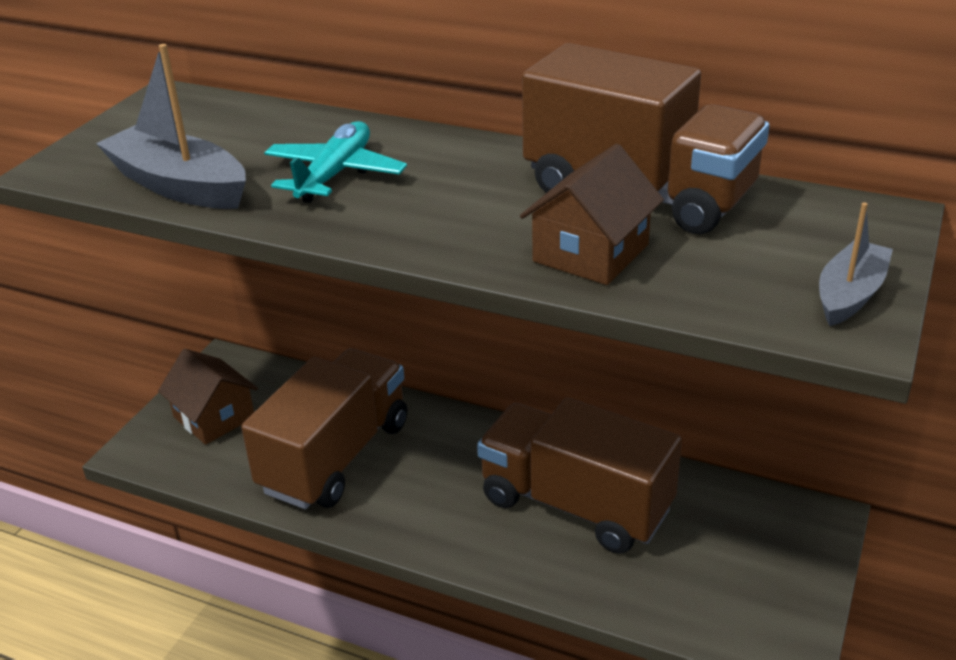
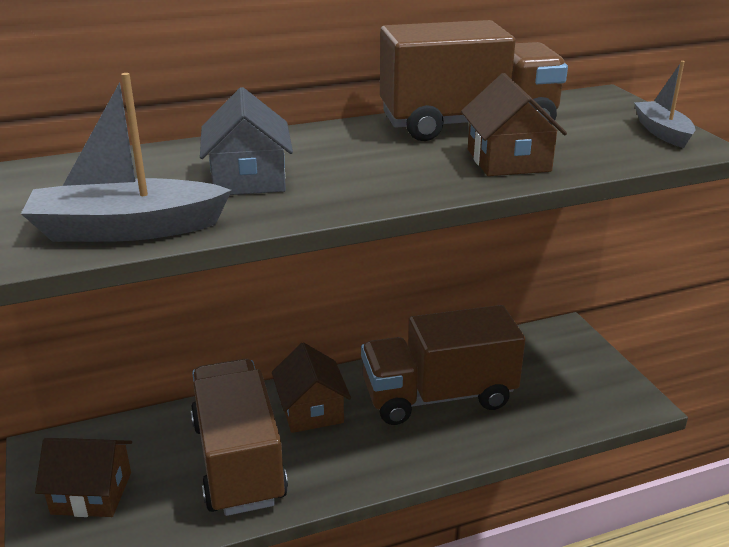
camera: 45 degrees left, 5 degrees down
(335, 174) = (248, 179): turquoise plane -> grey house
(445, 447) = (311, 410): none -> brown house

